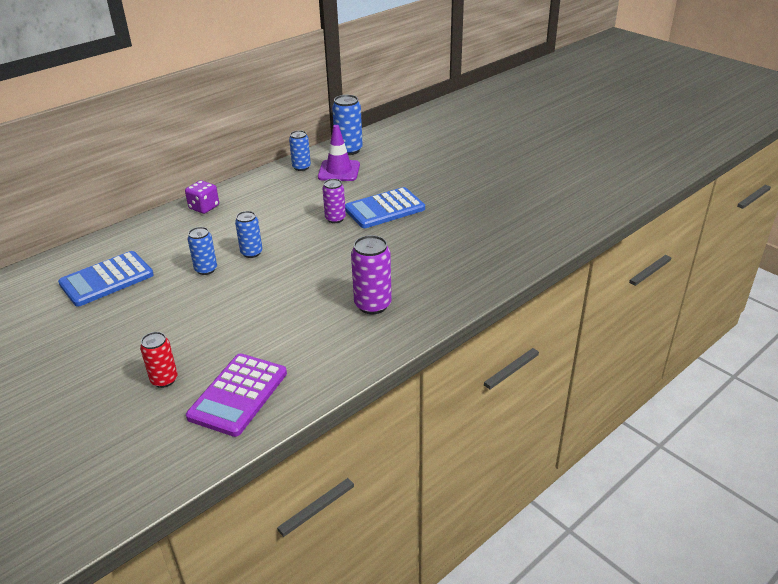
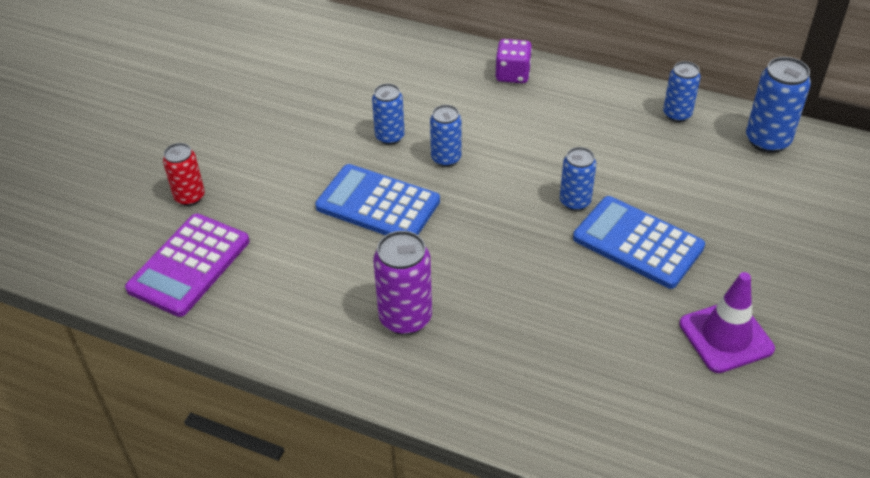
camera: 65 degrees right, 10 degrees up
(106, 279) = (328, 73): blue calculator -> blue calculator (378, 204)
(238, 395) = (189, 265): purple calculator -> purple calculator turned 60 degrees counterclockwise
(335, 219) = (575, 202): purple can -> blue can
(339, 171) = (699, 155): purple traffic cone -> purple traffic cone (726, 336)

